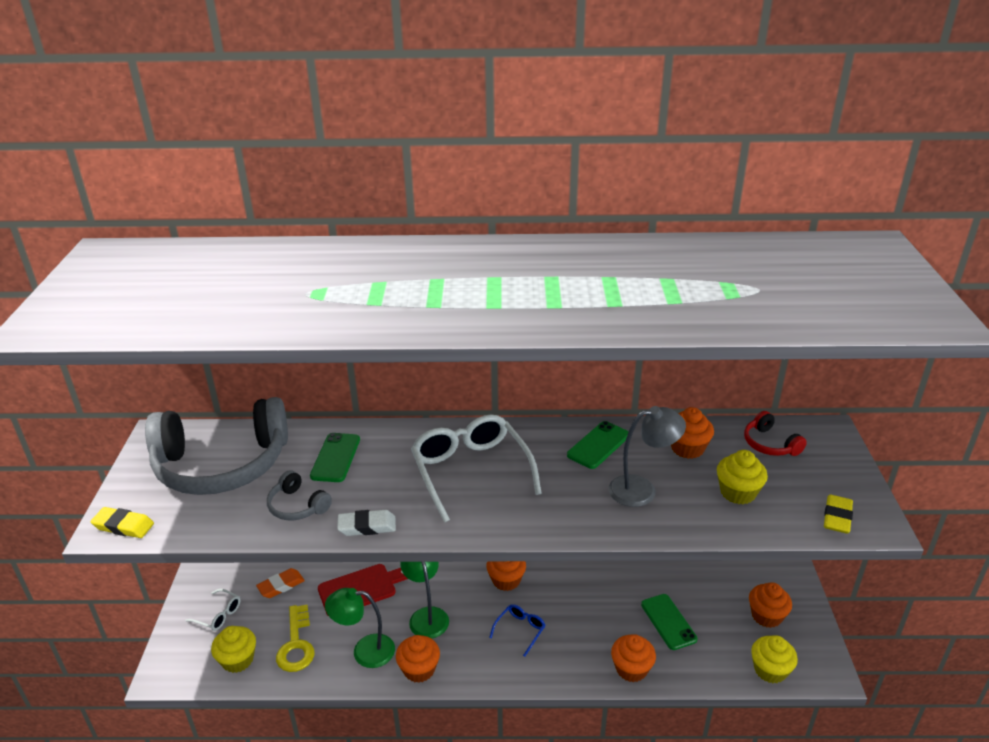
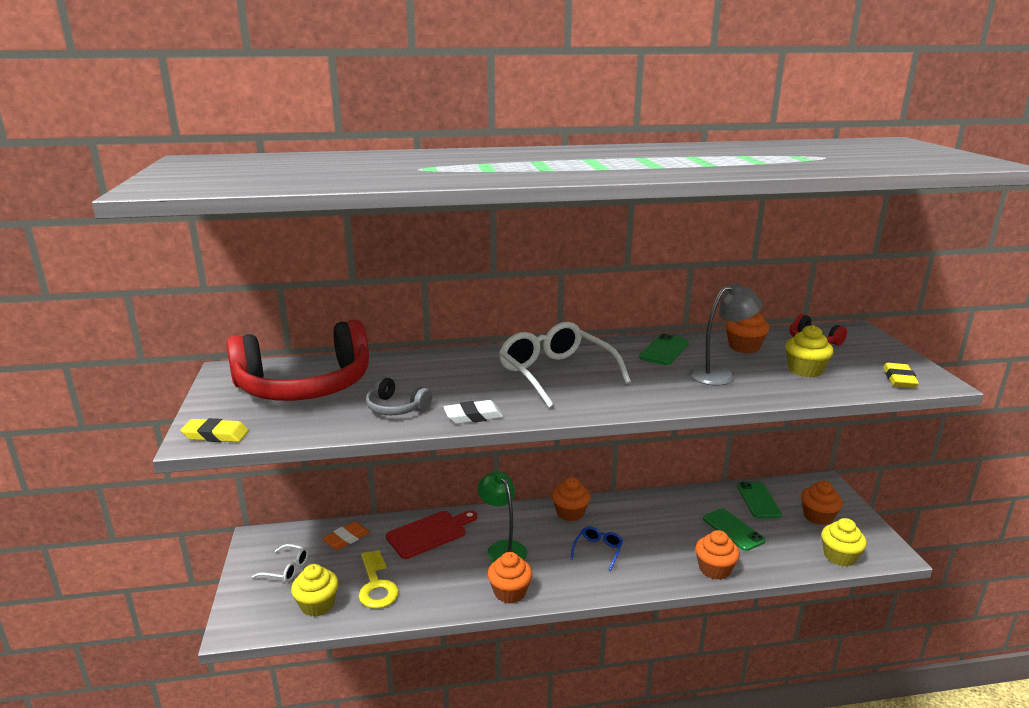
camera: 10 degrees left, 10 degrees down
(222, 464) = (305, 385): grey headphones -> red headphones
(335, 458) = (419, 374): green phone -> green phone (758, 500)
(364, 651) = (449, 583): green lamp -> none

